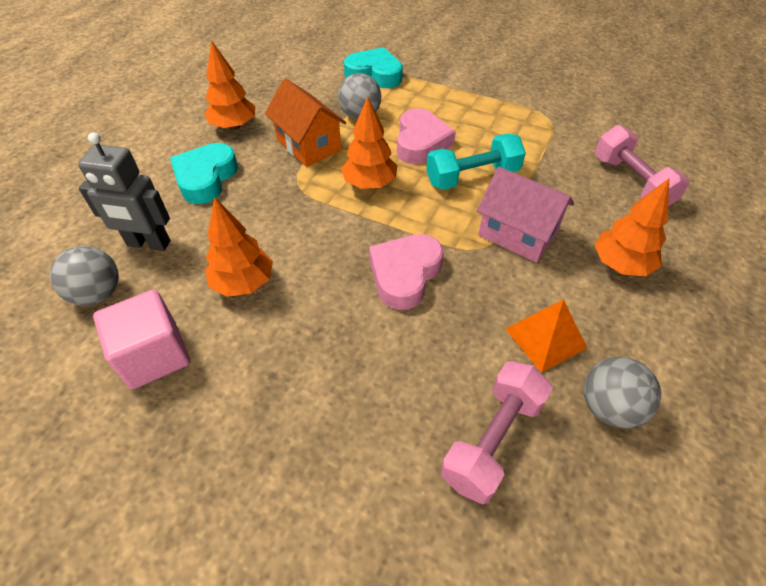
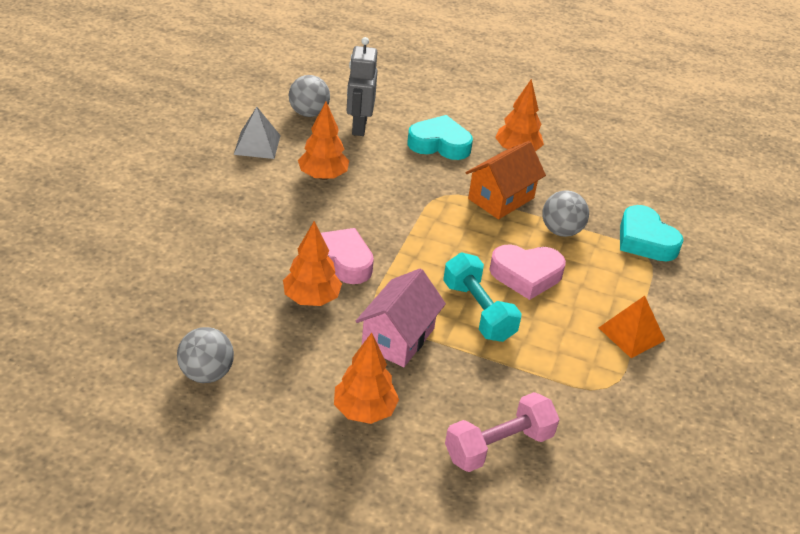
camera: 80 degrees right, 10 degrees down
(154, 355) = (257, 144): pink cube -> grey pyramid
(370, 184) = (452, 239): orange tree -> orange tree (311, 299)
(374, 75) = (645, 240): turquoise heart -> turquoise heart turned 135 degrees clockwise
(492, 440) = (183, 304): pink dumbbell -> none
(545, 338) = (274, 343): orange pyramid -> orange pyramid (631, 334)

